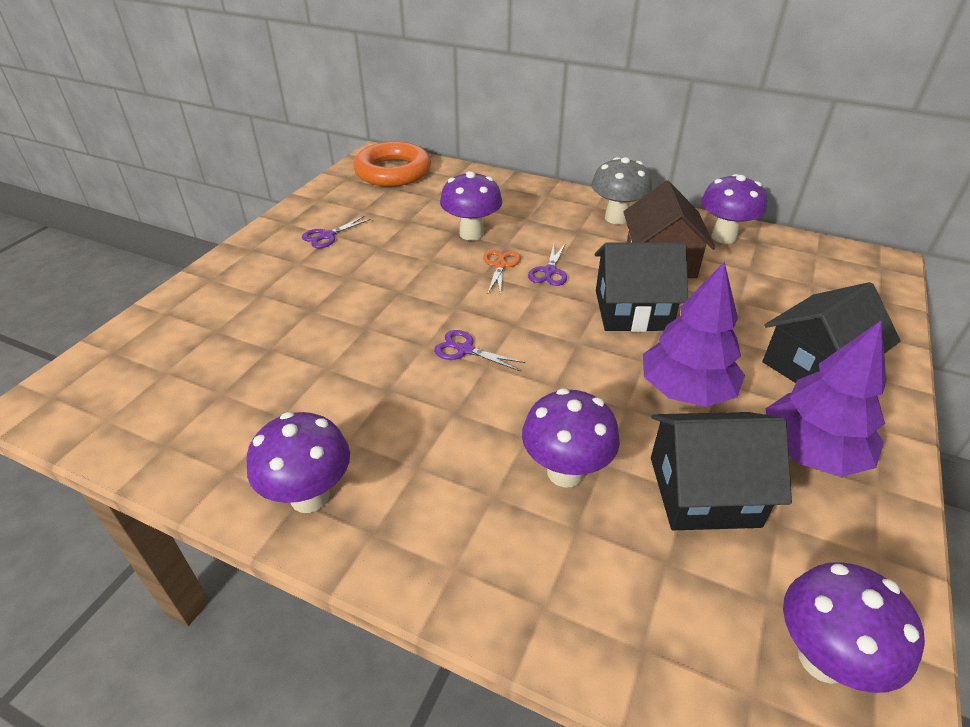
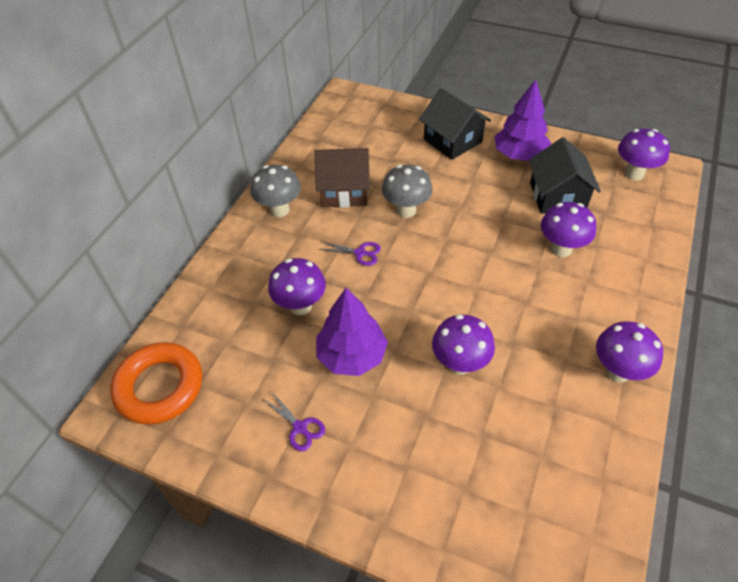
camera: 90 degrees left, 10 degrees up
(465, 350) = (463, 301): purple scissors -> none
(500, 265) = (352, 284): orange scissors -> none
(632, 310) = (406, 210): black house -> grey mushroom
(686, 390) = (482, 194): purple tree -> purple tree (351, 355)
(724, 237) = (311, 155): purple mushroom -> purple mushroom (459, 364)

